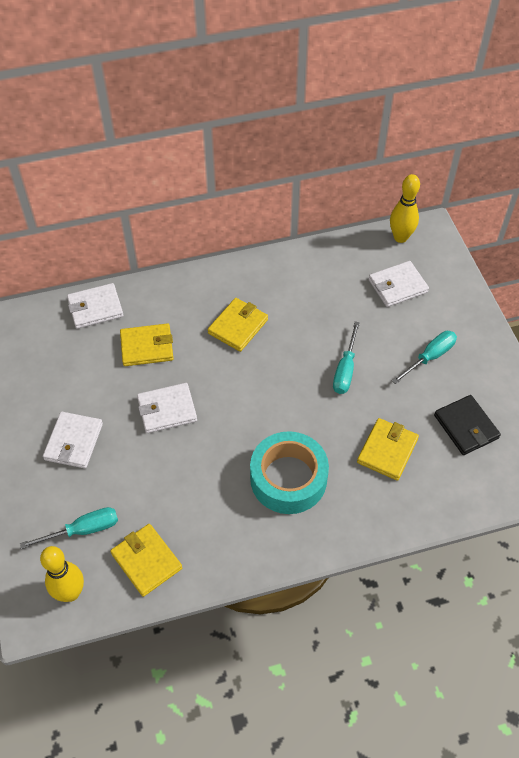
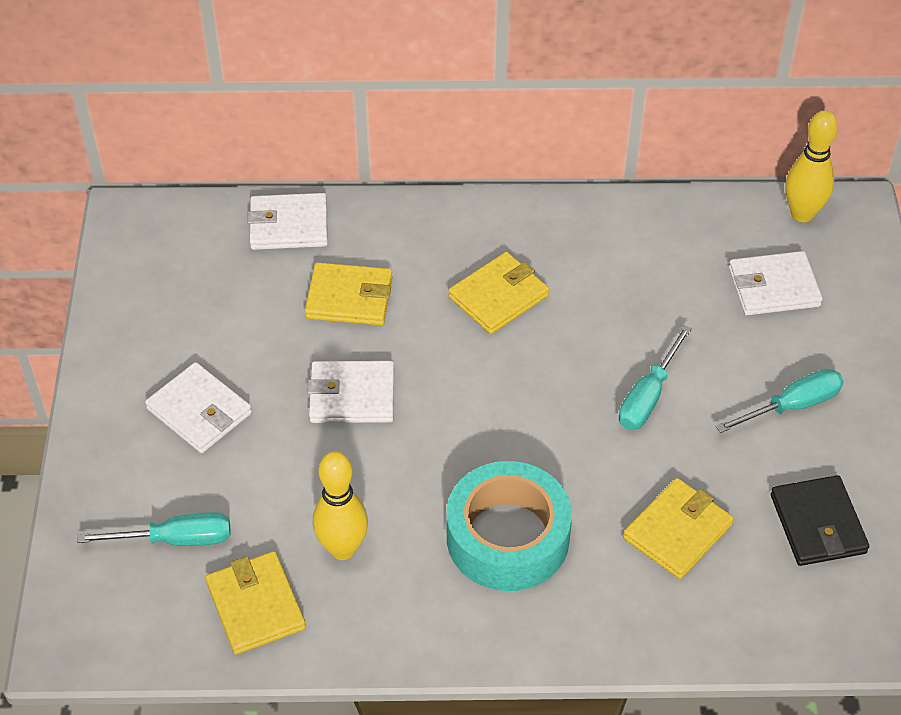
camera: 15 degrees right, 5 degrees down
(70, 593) = (131, 624): yellow bowling pin -> yellow bowling pin (342, 549)
(74, 442) = (199, 411): white wallet -> white wallet turned 75 degrees counterclockwise

